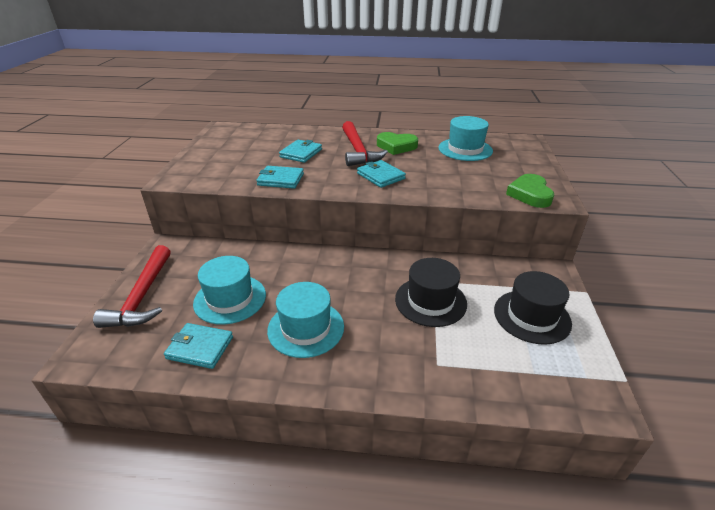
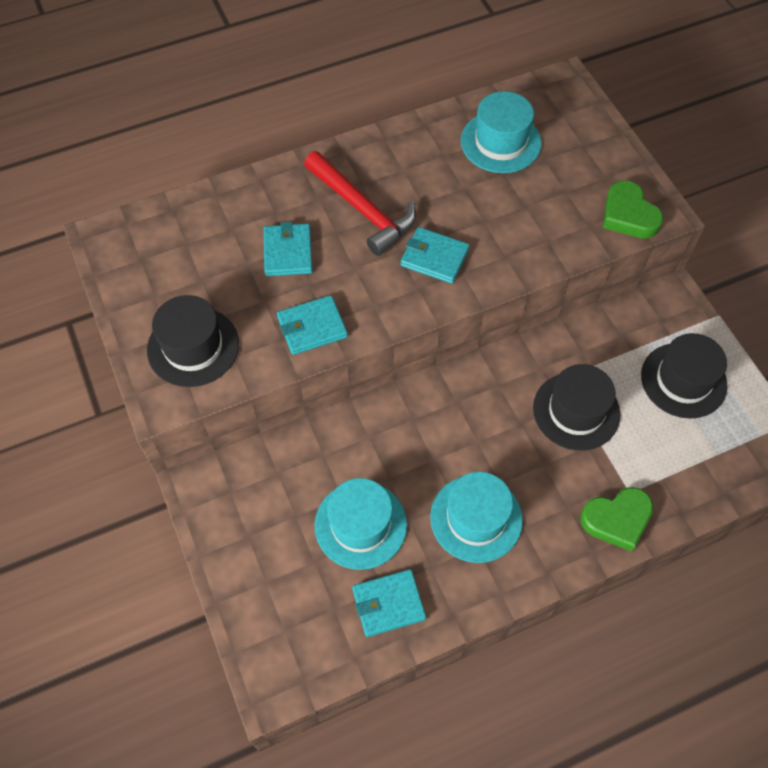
camera: 30 degrees left, 25 degrees up
(142, 296) = (254, 577): red hammer -> none
(212, 168) = (193, 347): none -> black hat
(396, 146) = (406, 174): green heart -> green heart (617, 519)

